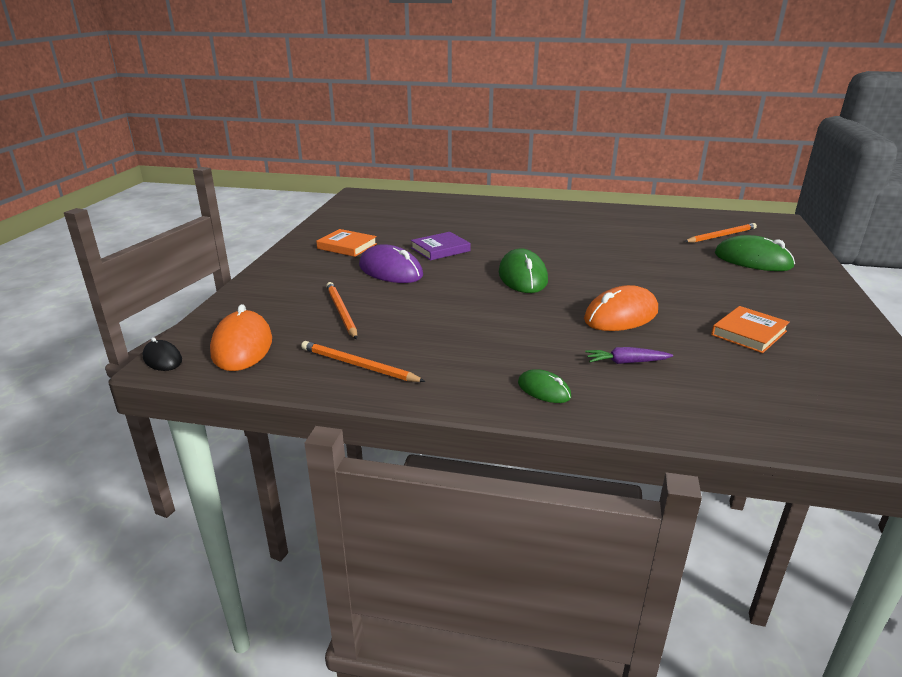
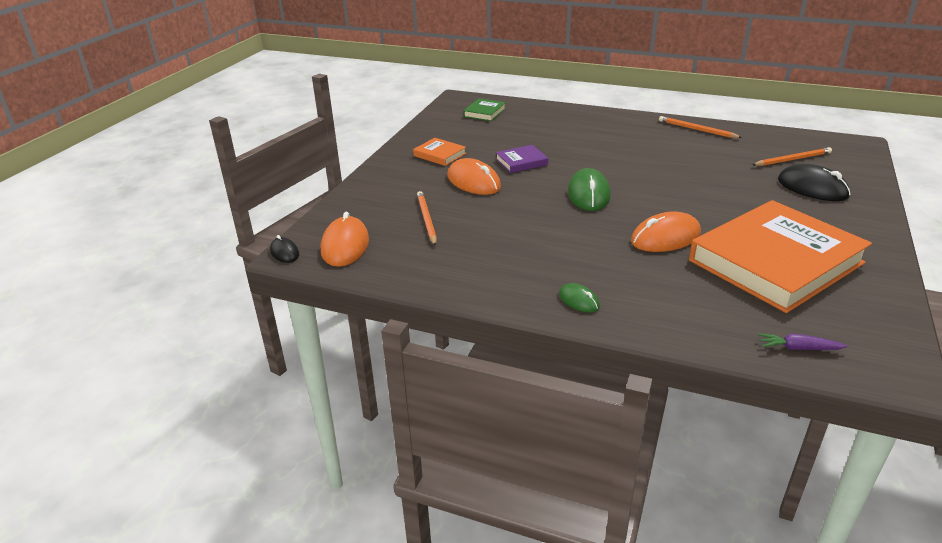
camera: 10 degrees right, 5 degrees up
(358, 365) = (434, 268): orange pencil -> orange pencil (696, 129)
(390, 206) = (484, 112): none -> green book
(390, 271) = (473, 182): purple mouse -> orange mouse
(626, 362) = (655, 281): purple carrot -> purple carrot (798, 348)
(749, 333) = (775, 262): orange book -> orange book, size x2.47
(752, 260) = (812, 188): green mouse -> black mouse

